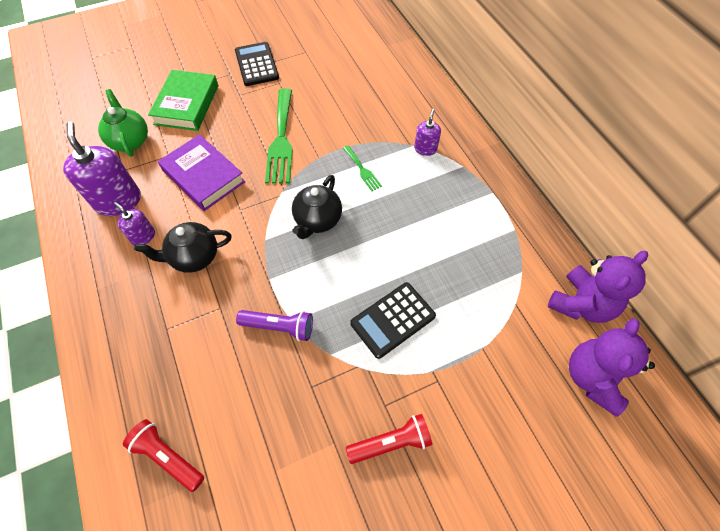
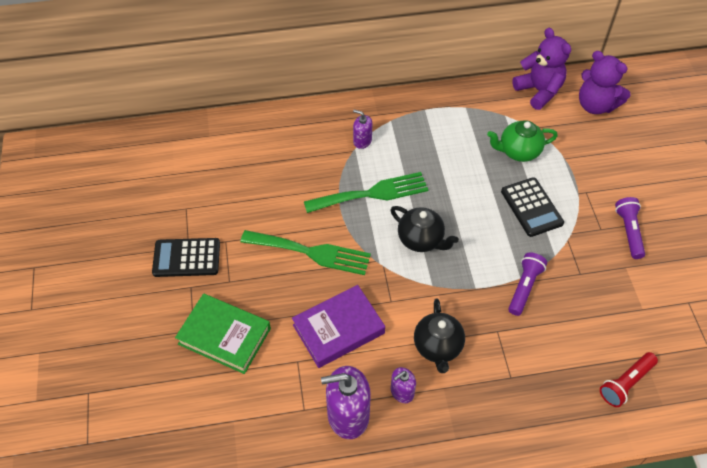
camera: 75 degrees left, 5 degrees down
(130, 141) = (261, 400): green teapot -> green teapot (518, 151)
(362, 170) = (372, 193): green fork -> green fork, size x2.07
(391, 442) = (628, 231): red flashlight -> purple flashlight

